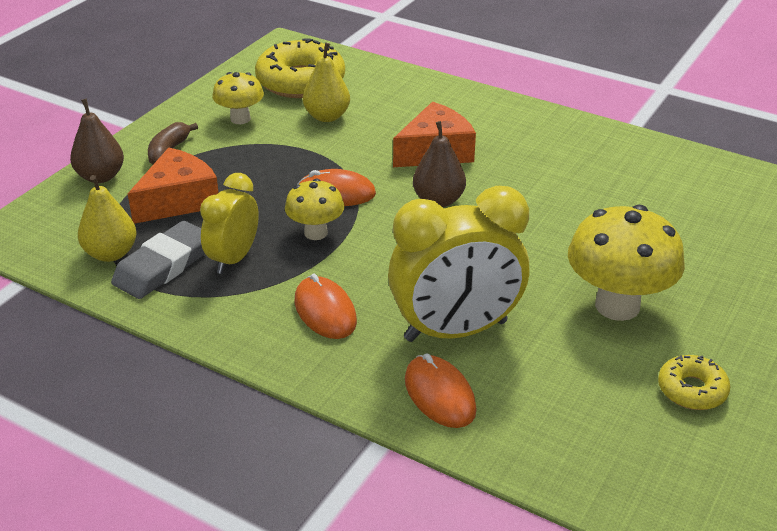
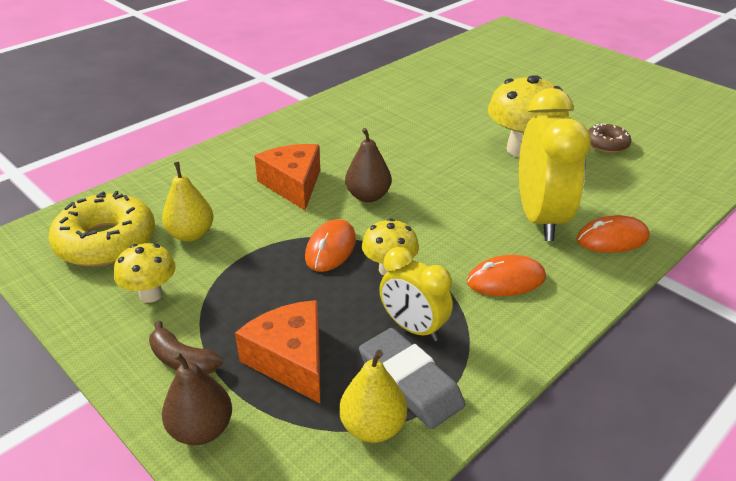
camera: 75 degrees left, 0 degrees up
(692, 390) = (606, 144): yellow donut -> brown donut

